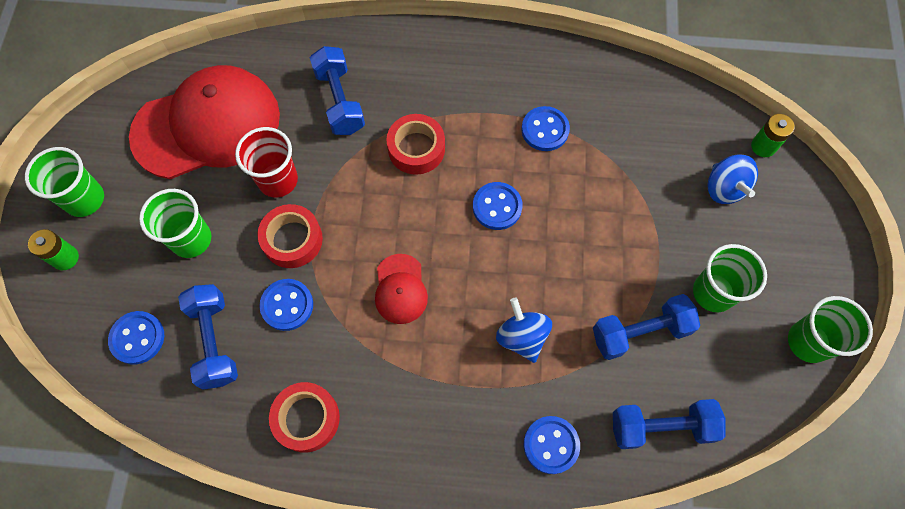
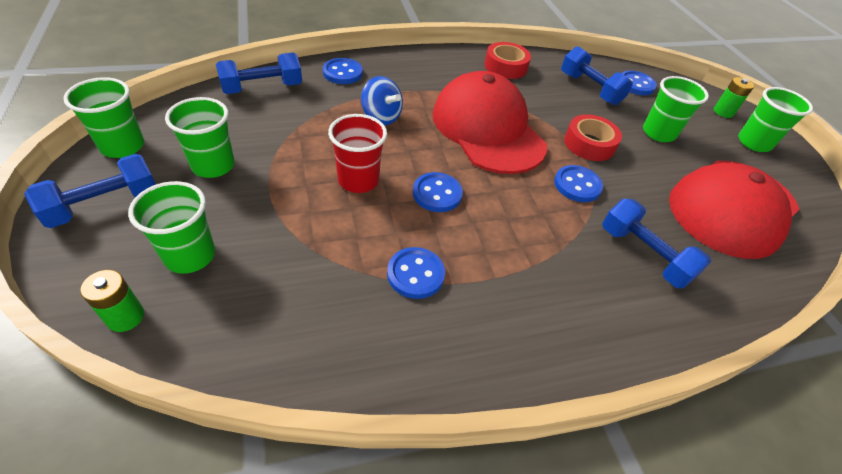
camera: 155 degrees right, 20 degrees down
(278, 180) = (636, 179): red cup -> red cup (358, 180)
(287, 305) = (560, 110): blue button -> blue button (577, 185)
(400, 289) = (487, 129): red cap -> red cap, size x2.23
(416, 148) = (539, 227): red tape -> none
(640, 332) = (283, 132): blue dumbbell -> blue dumbbell (104, 205)
(724, 188) = (190, 256): blue spinning top -> green cup

